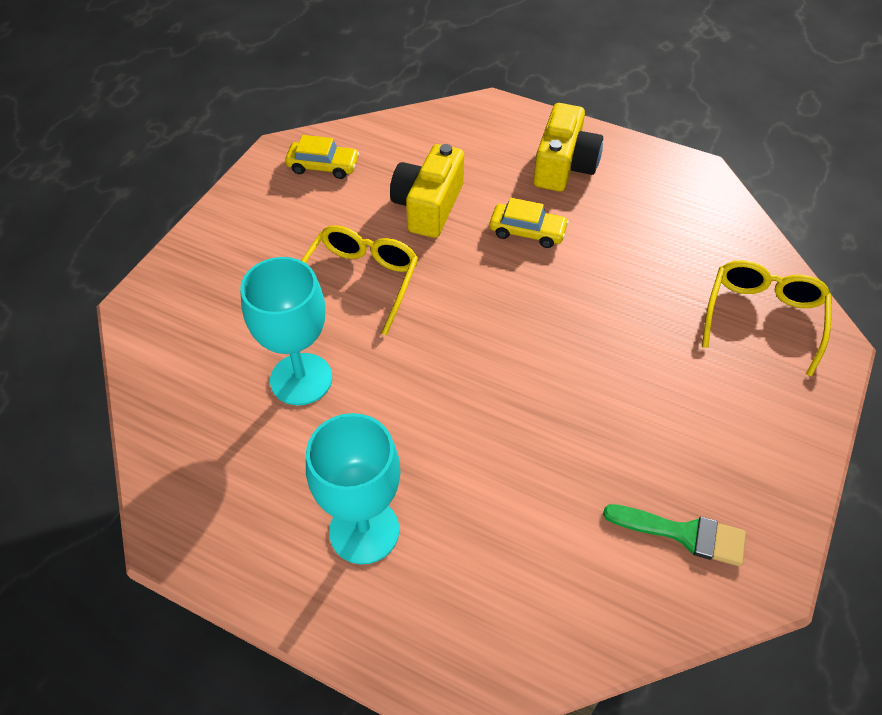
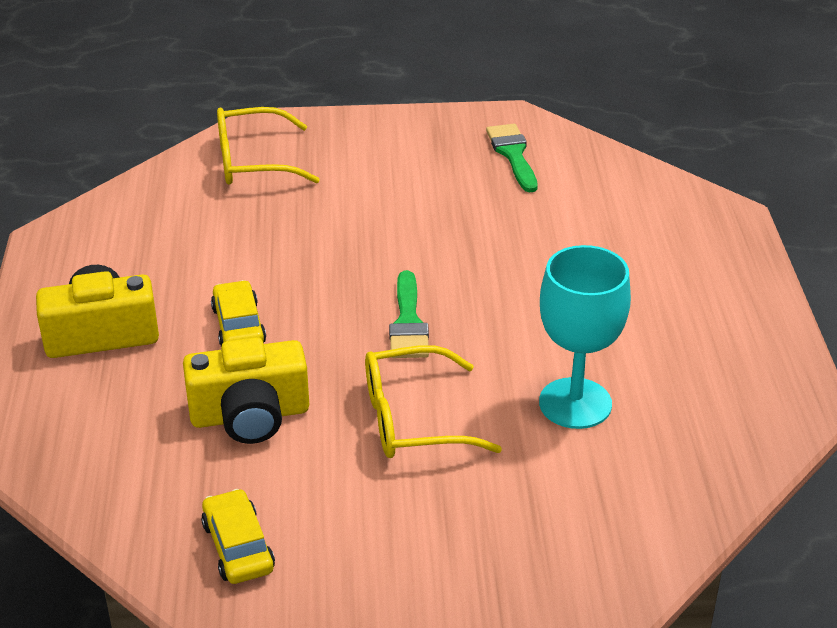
camera: 120 degrees left, 15 degrees down
(364, 531) = (675, 299): turquoise goblet -> none
(465, 324) = (408, 323): none -> green brush

